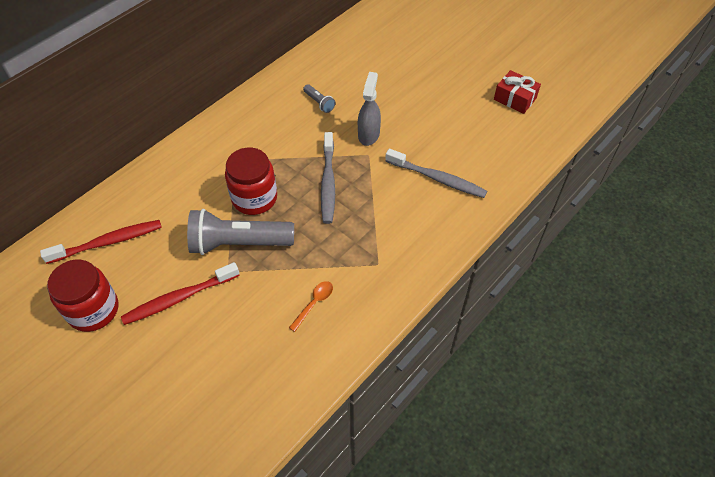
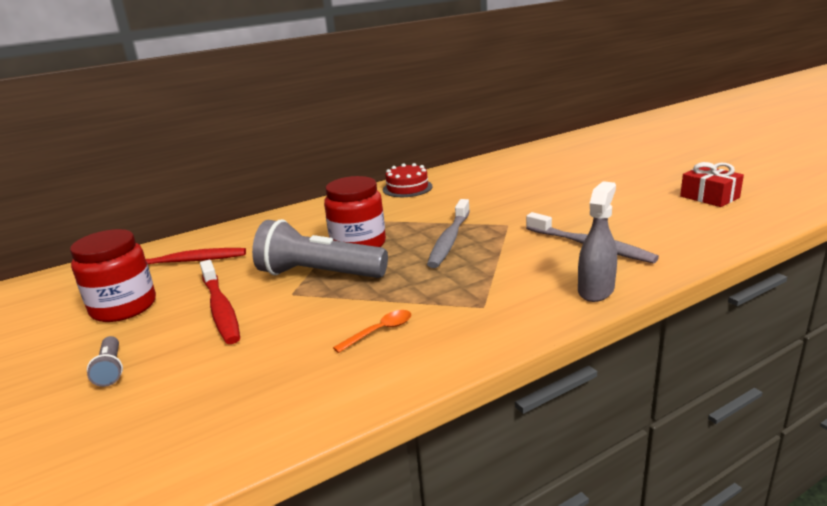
camera: 20 degrees right, 30 degrees down
(179, 298) = (221, 309): red toothbrush -> red toothbrush turned 105 degrees counterclockwise
(264, 102) = (407, 188): none -> red cake
(319, 103) = (466, 190): grey flashlight -> grey flashlight (111, 369)
(368, 134) = (514, 212): grey spray bottle -> grey spray bottle (596, 290)

